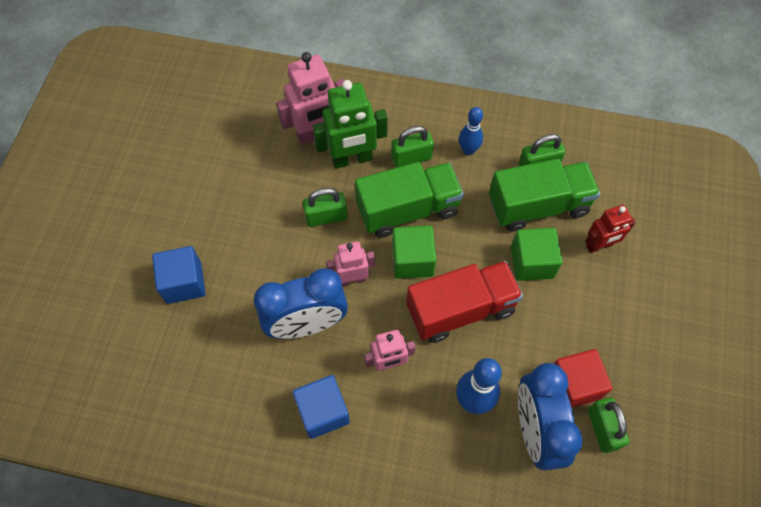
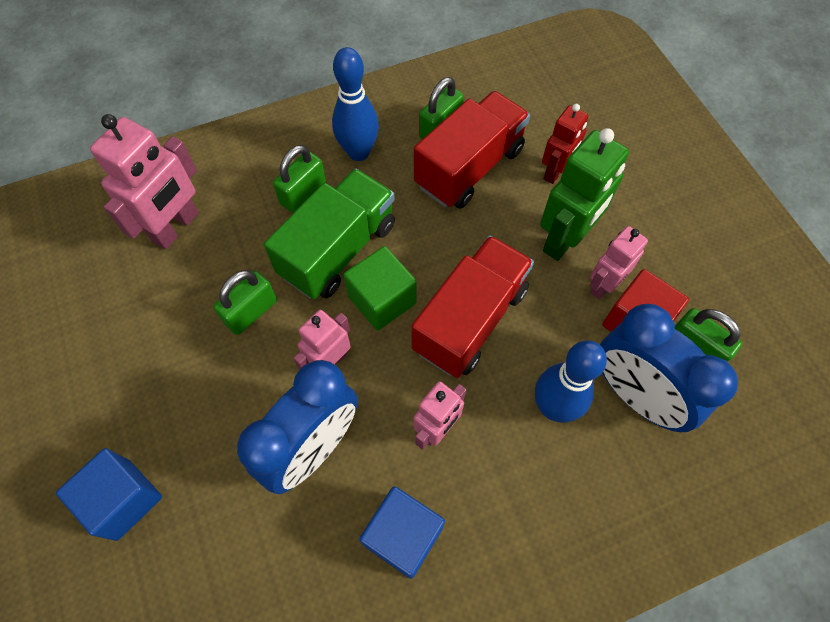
camera: 35 degrees left, 0 degrees up
(352, 159) = (237, 232): green robot -> green robot (565, 240)
(468, 150) = (358, 152): blue bowling pin -> blue bowling pin, size x1.51
(532, 262) = (505, 227): green cube -> none
(538, 206) = (469, 168): green truck -> red truck
(571, 345) = (603, 285): none -> pink robot

